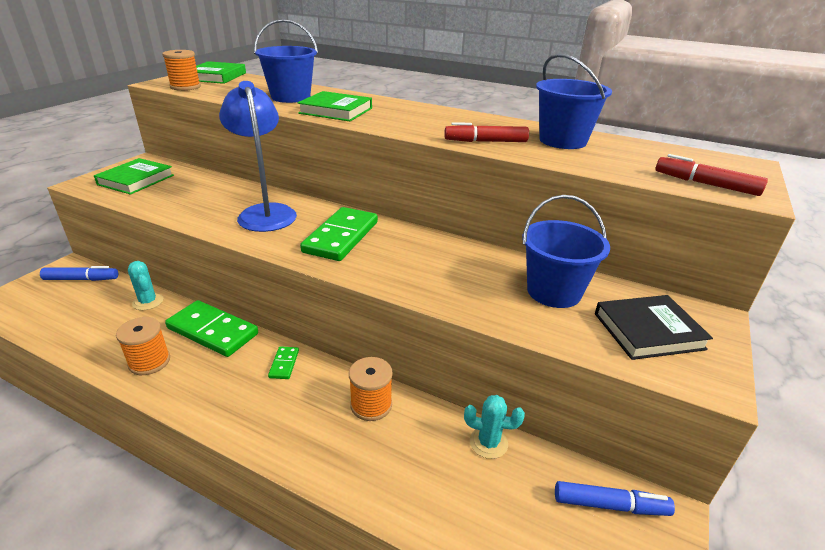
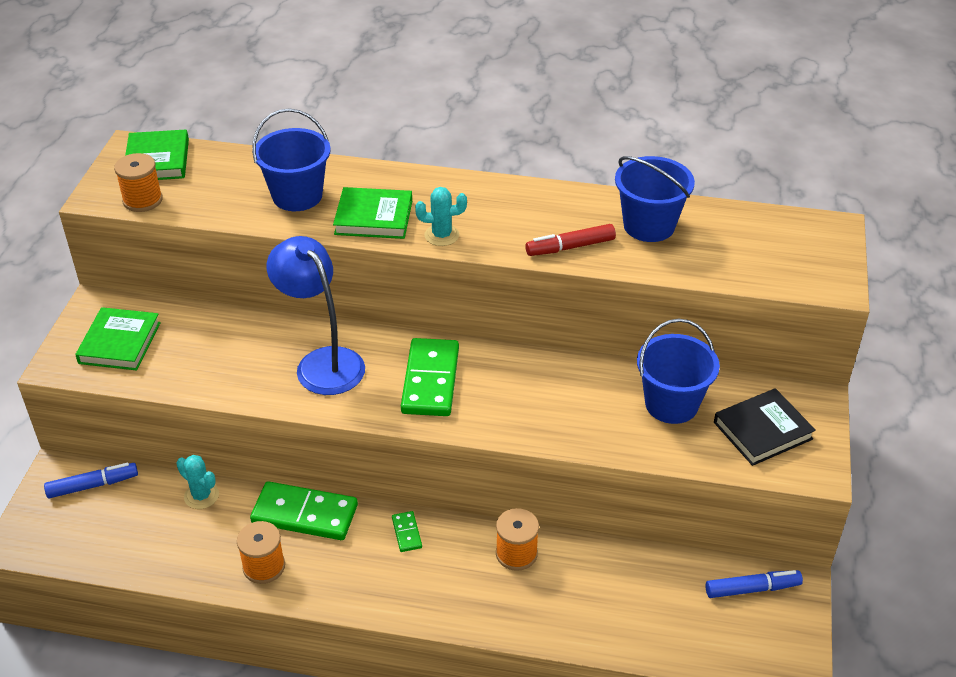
camera: 15 degrees left, 10 degrees up
(488, 443) = (638, 562): turquoise cactus -> turquoise cactus (441, 235)
(705, 184) = (795, 276): red marker -> none

